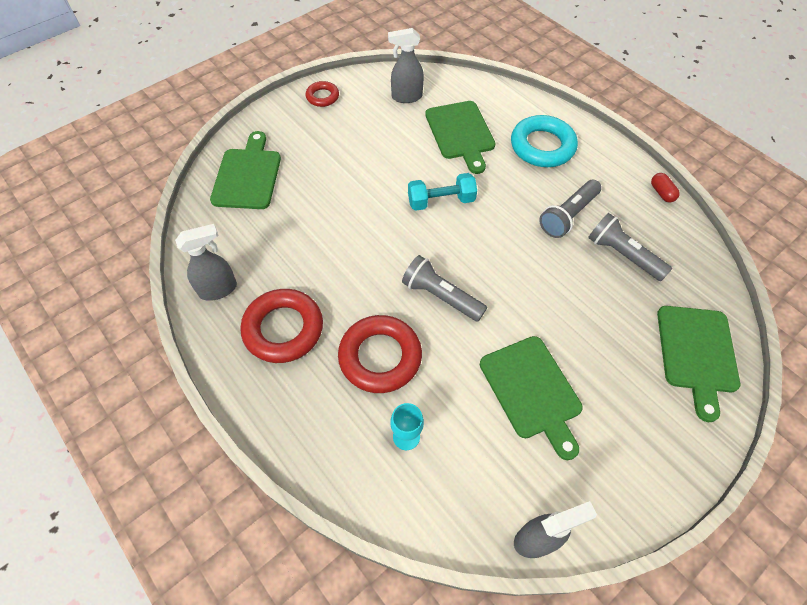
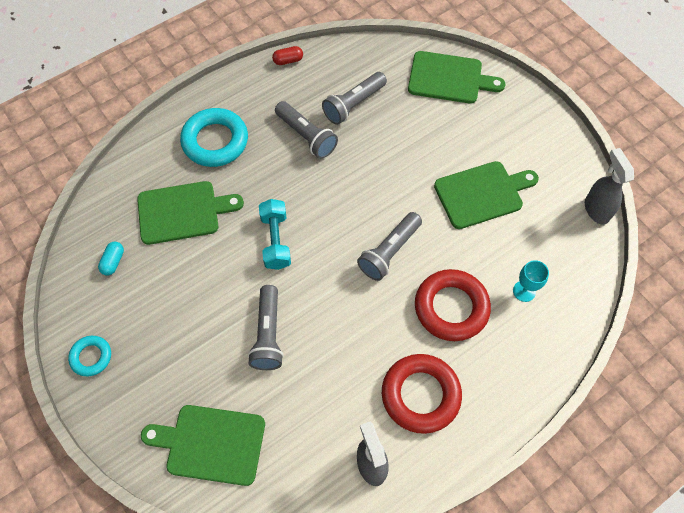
camera: 85 degrees left, 5 degrees up
(322, 97) = (91, 357): red ring -> turquoise ring
(345, 204) = (268, 334): none -> grey flashlight
(406, 97) = (113, 262): grey spray bottle -> turquoise capsule

